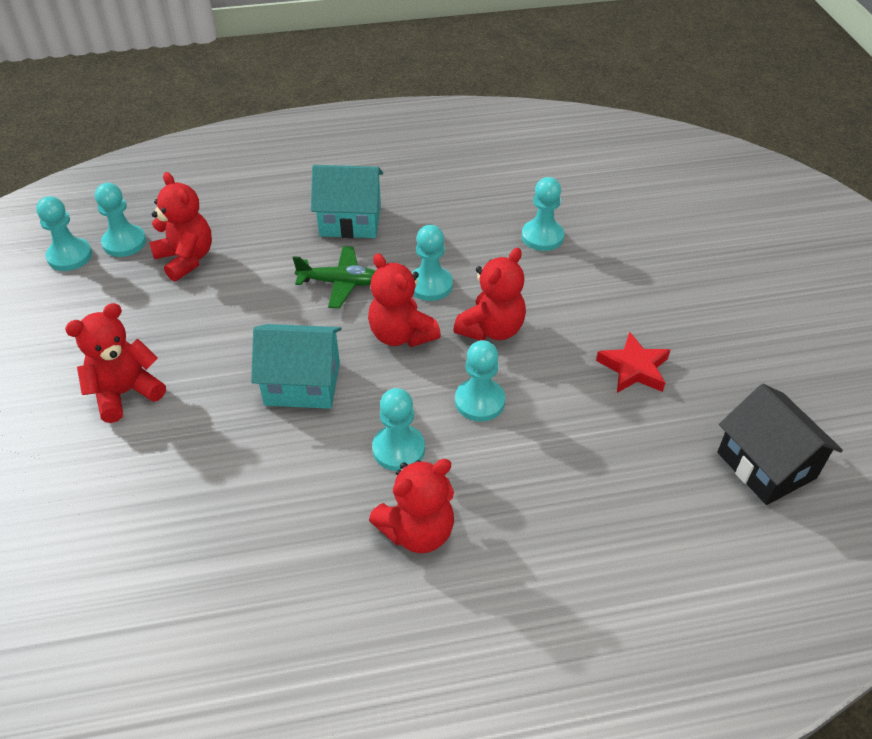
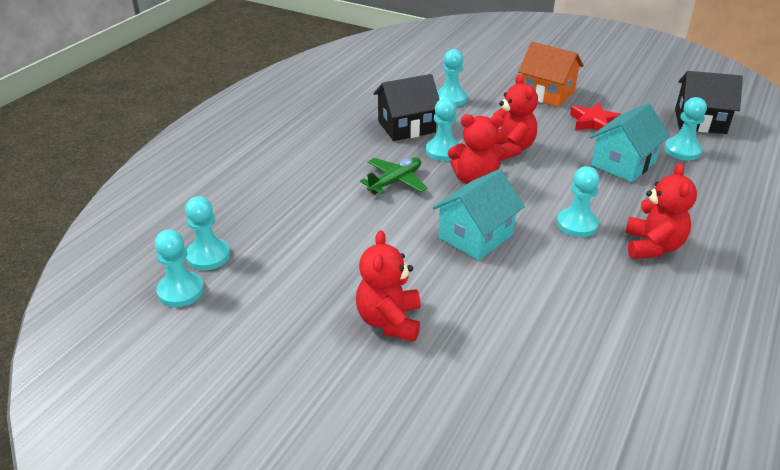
camera: 50 degrees left, 10 degrees down
(186, 259) = (275, 234): red teddy bear -> none
(350, 220) = (337, 152): turquoise house -> turquoise house (623, 164)
(447, 237) = (406, 127): none -> black house
(479, 401) = (566, 179): turquoise pawn -> turquoise pawn (682, 150)
(652, 300) = (547, 94): none -> orange house

